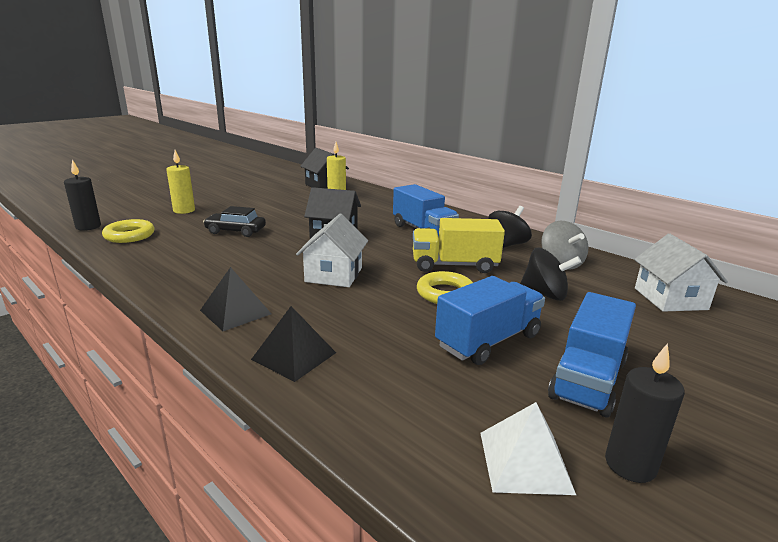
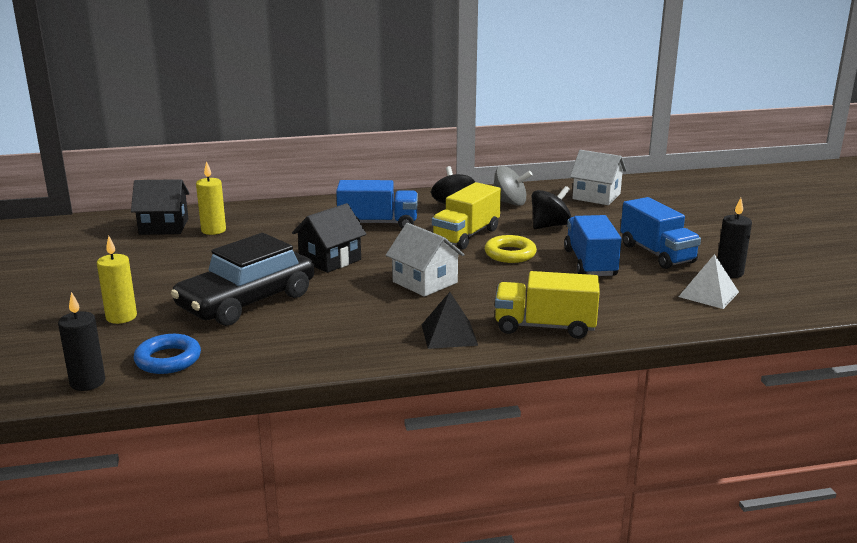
camera: 55 degrees left, 0 degrees up
(129, 235) = (168, 359): yellow ring -> blue ring
(235, 231) = (247, 301): black car -> black car, size x1.92
(294, 356) = (545, 327): black pyramid -> yellow truck

